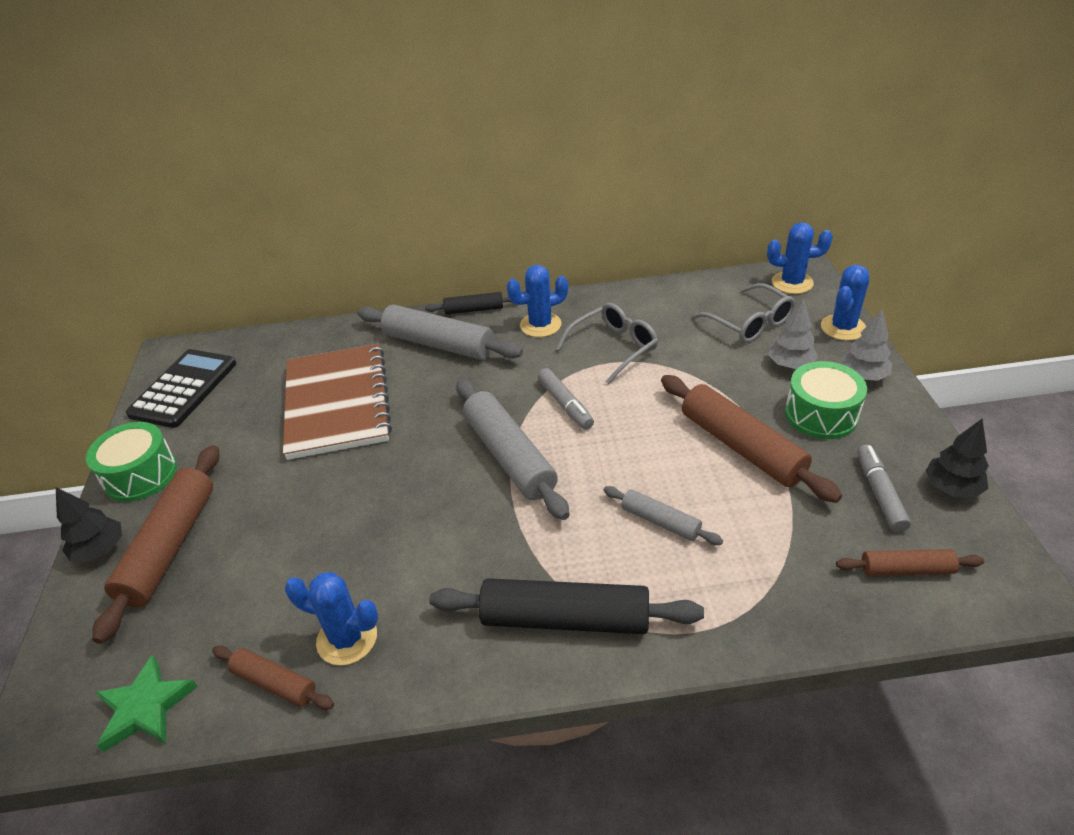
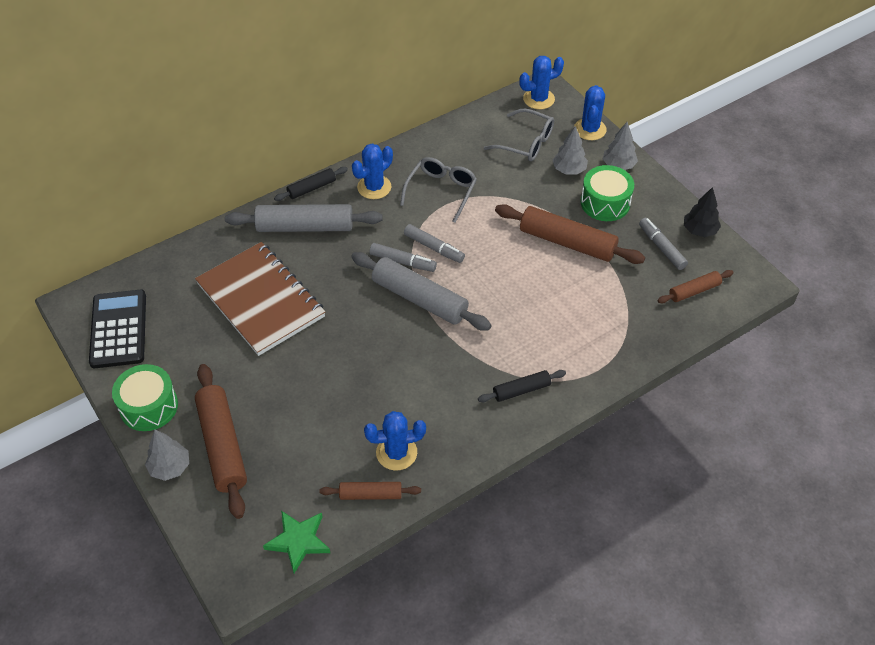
camera: 30 degrees left, 10 degrees up
(100, 550) = (170, 467): black tree -> grey tree
(518, 409) = (403, 262): none -> grey marker
(565, 618) = (521, 390): black rolling pin -> black rolling pin, size x0.54
(660, 521) = (544, 310): grey rolling pin -> none

